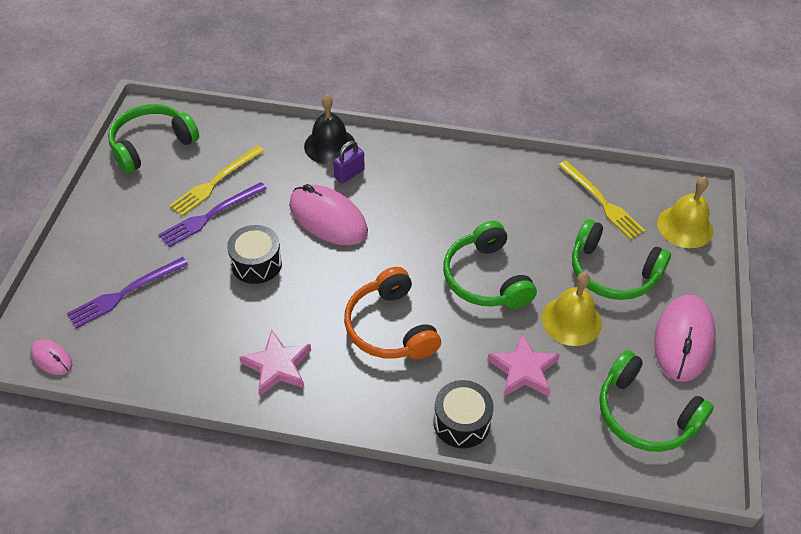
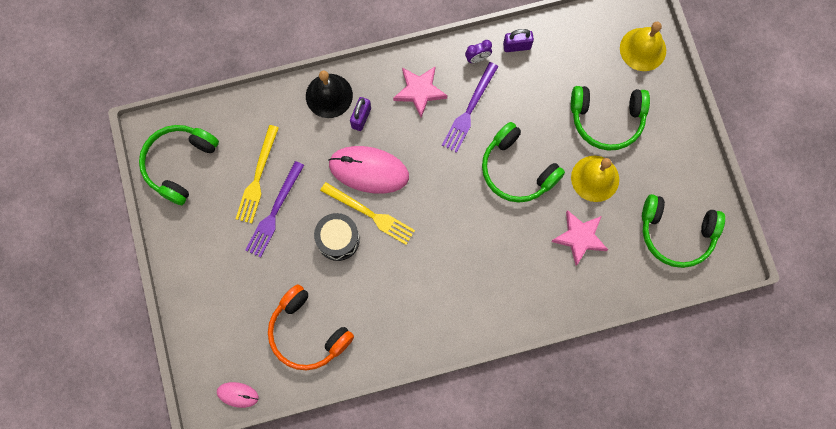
camera: 25 degrees left, 25 degrees up
(125, 293) = (254, 315): purple fork -> purple fork (469, 110)
(277, 366) = (406, 319): pink star -> pink star (419, 91)
(390, 327) = (468, 248): orange headphones -> orange headphones (307, 333)
(461, 422) = (557, 301): black drum -> none
(498, 170) = (477, 58): none -> purple clock
(545, 175) = (517, 46): none -> purple padlock
(602, 202) = (571, 53): yellow fork -> yellow fork (370, 214)
(683, 340) = (679, 157): pink mouse -> none

